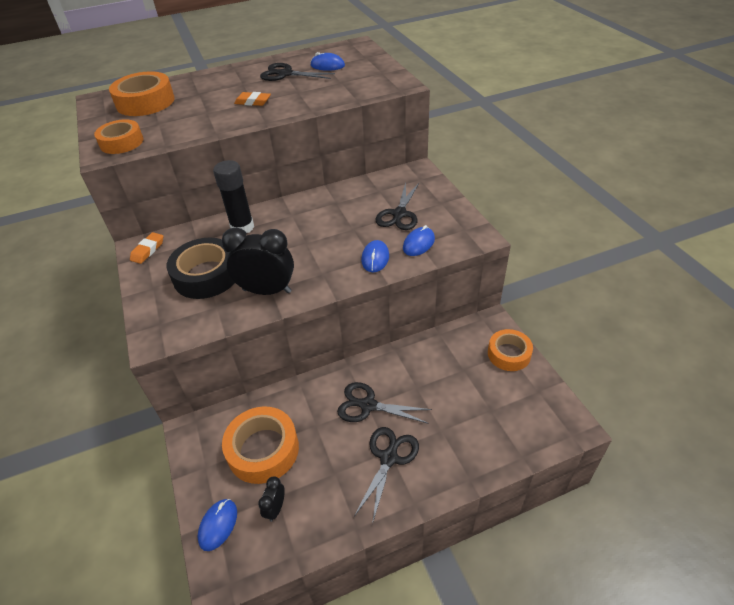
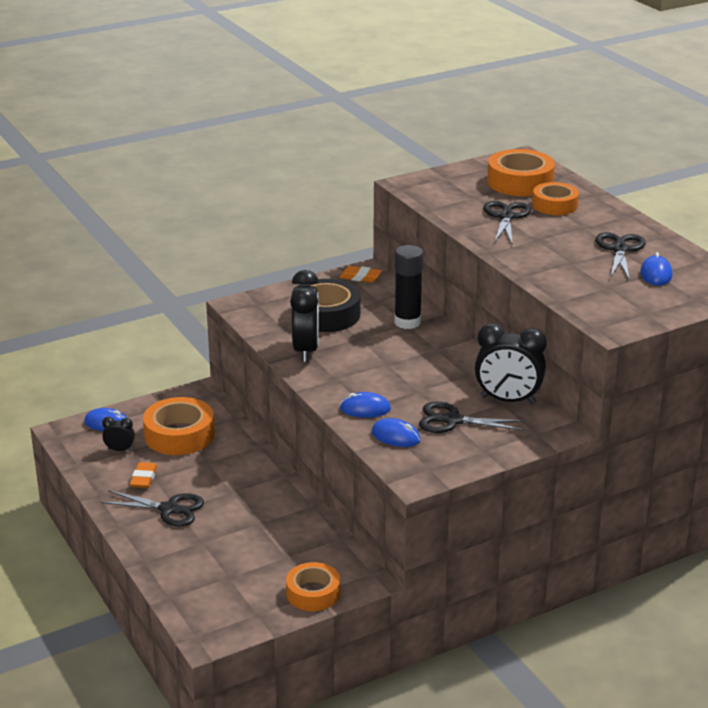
camera: 80 degrees right, 15 degrees down
(121, 142) = (430, 187): orange tape -> orange tape (554, 205)
(253, 102) = (536, 239): orange eraser -> orange eraser (144, 478)
(368, 405) = (232, 492): black scissors -> black scissors (506, 217)
(375, 187) = (508, 400): none -> black clock

